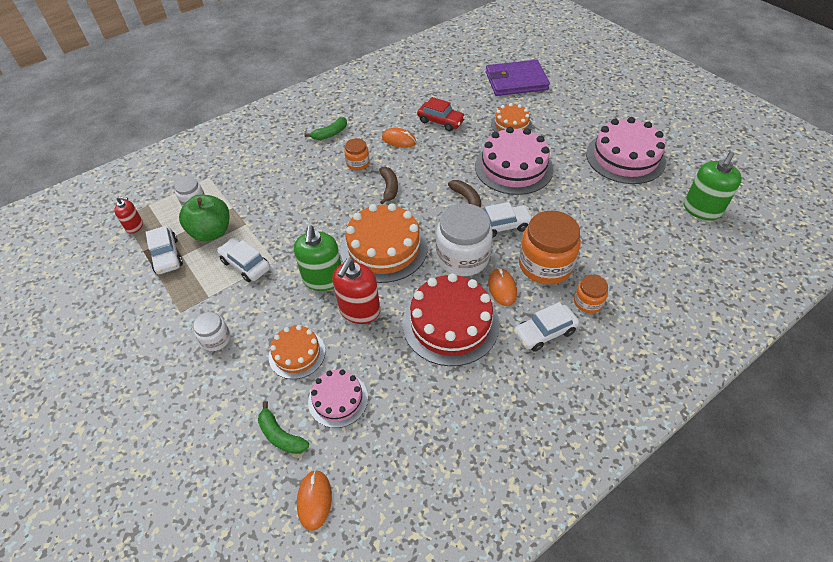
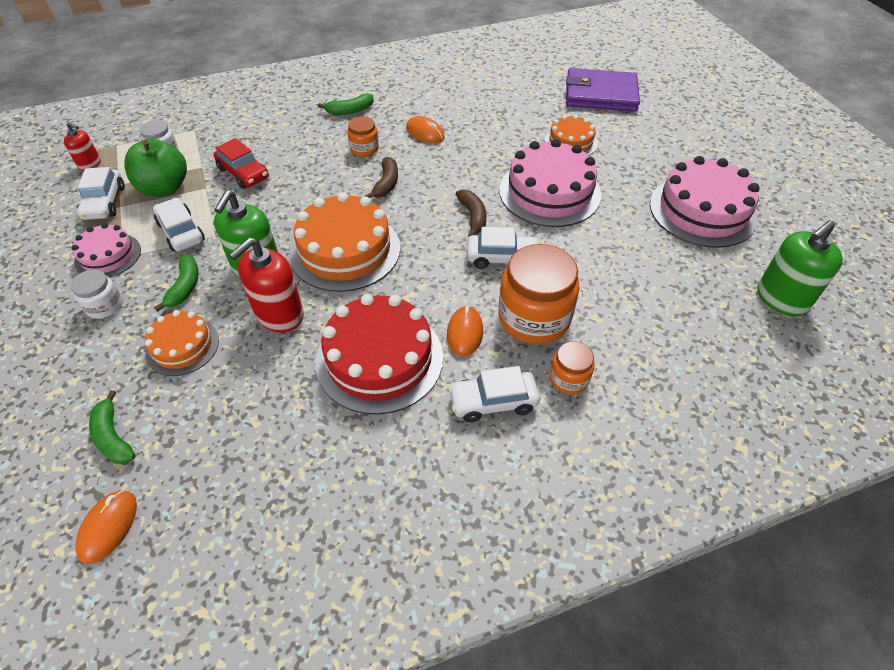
camera: 15 degrees right, 0 degrees up
(273, 307) = (185, 287): none -> green banana
(338, 399) = (200, 413): pink cake -> pink cake (108, 256)
(441, 121) = (485, 122): red car -> red car (243, 173)
(462, 257) = (434, 283): white jar -> none

